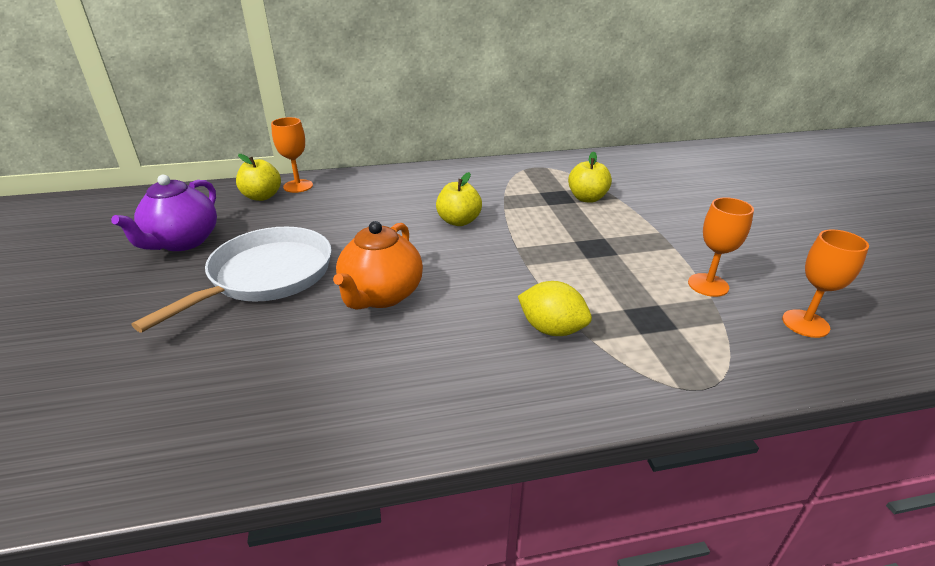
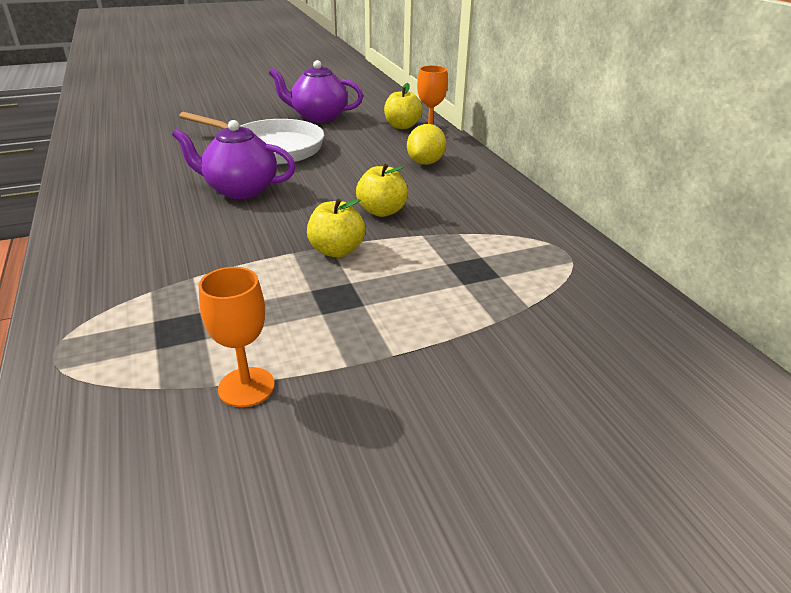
camera: 80 degrees right, 0 degrees up
(381, 295) = (240, 190): orange teapot -> purple teapot
(552, 329) = (175, 269): yellow lemon -> yellow lemon (425, 162)
(587, 198) = (481, 294): yellow apple -> yellow apple (336, 251)
(805, 323) = (138, 474): orange goblet -> none

